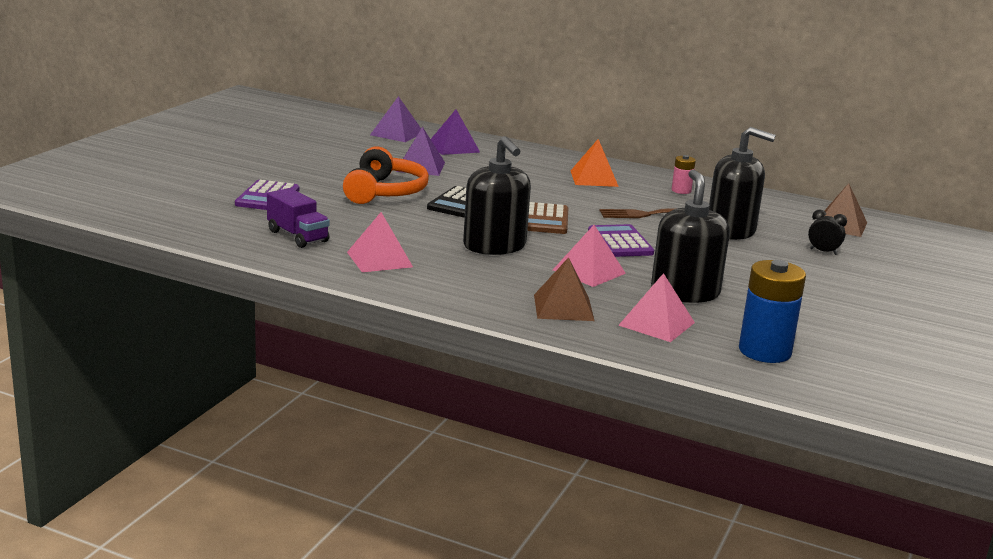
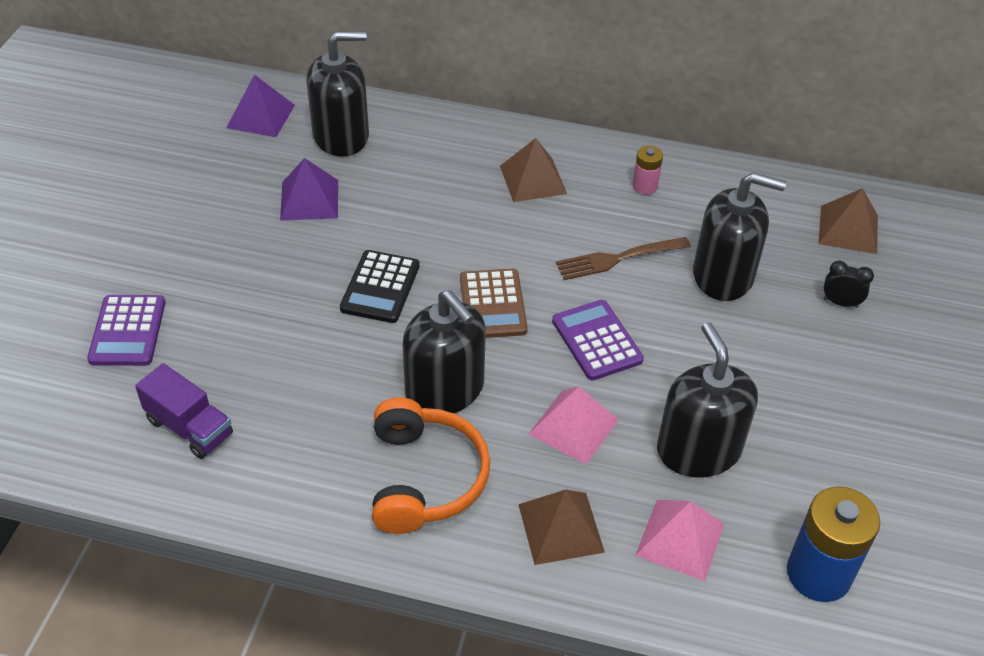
camera: 10 degrees left, 25 degrees up
(379, 259) = (307, 462): pink pyramid -> none
(384, 192) = (277, 279): orange headphones -> orange headphones (424, 478)
(454, 147) = (341, 136): purple pyramid -> black soap dispenser
(594, 178) = (533, 179): orange pyramid -> brown pyramid

